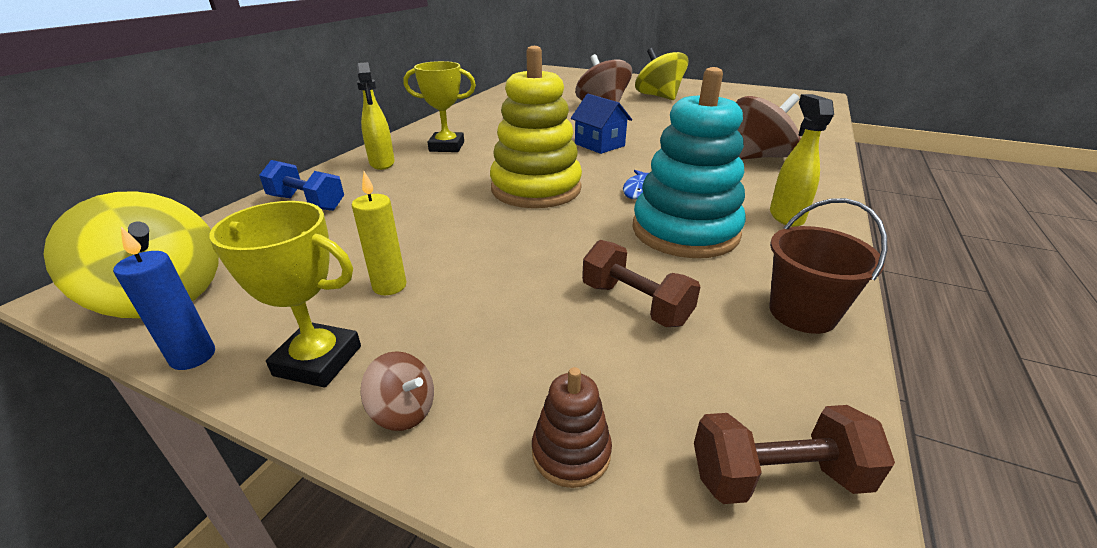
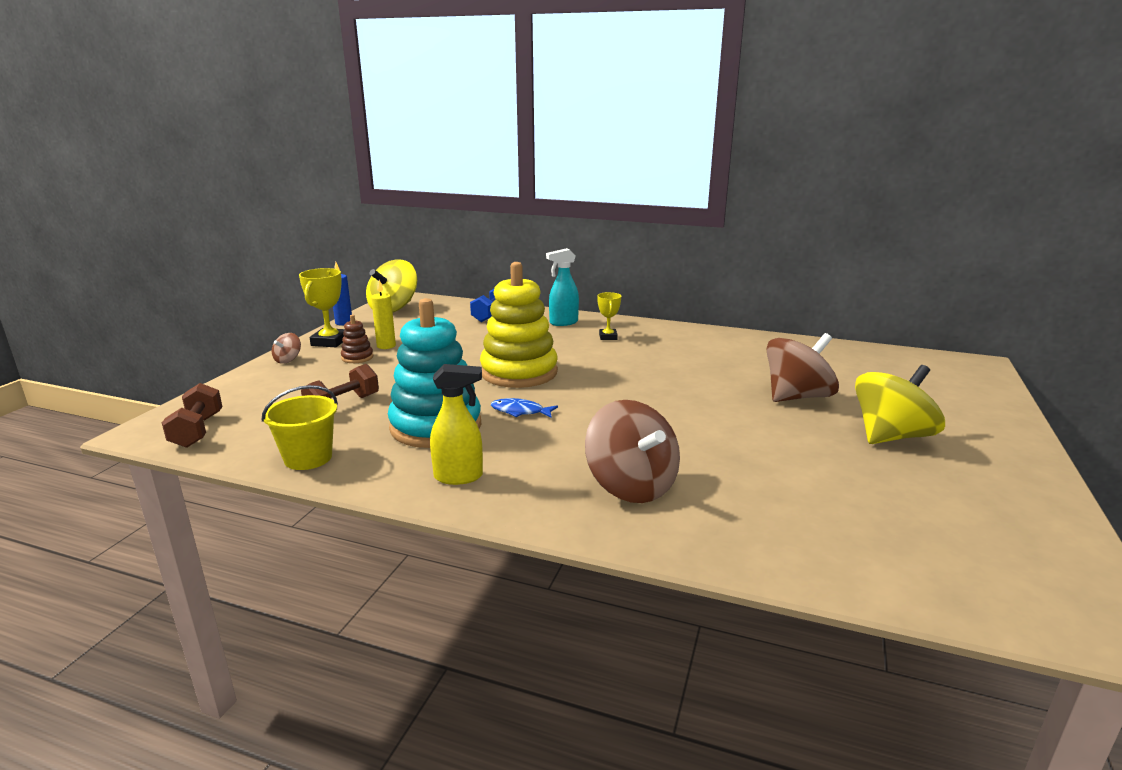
camera: 85 degrees right, 10 degrees down
(382, 163) = (563, 323): yellow spray bottle -> turquoise spray bottle
(447, 147) = (608, 337): yellow trophy -> yellow trophy, size x0.62
(571, 452) = (243, 390): brown stacking toy -> brown stacking toy (357, 357)
(599, 145) = (639, 395): blue house -> none
(802, 313) = (308, 458): brown bucket -> yellow bucket

